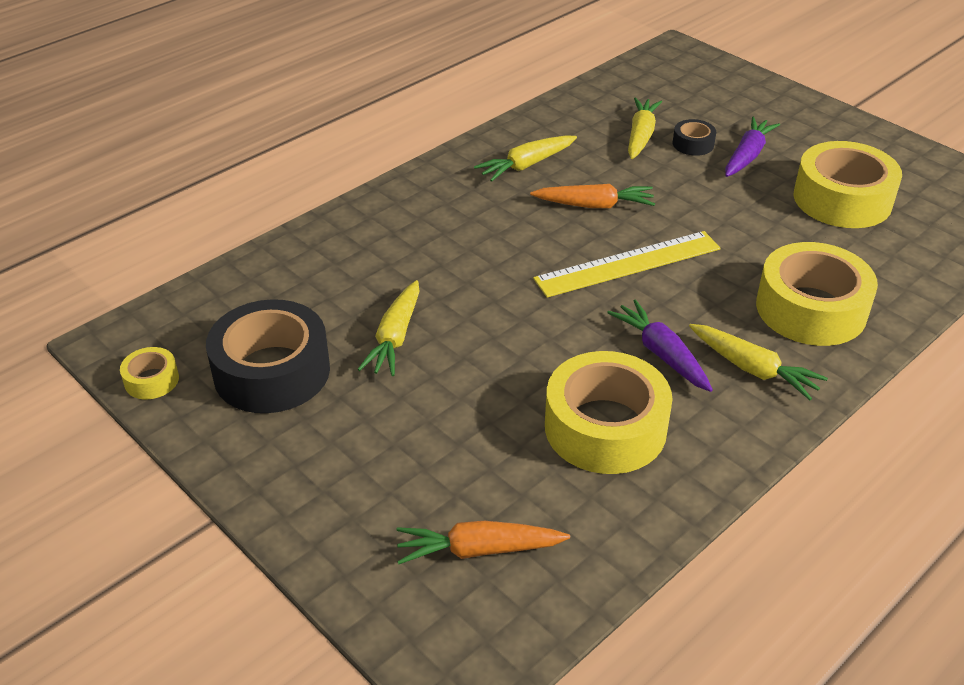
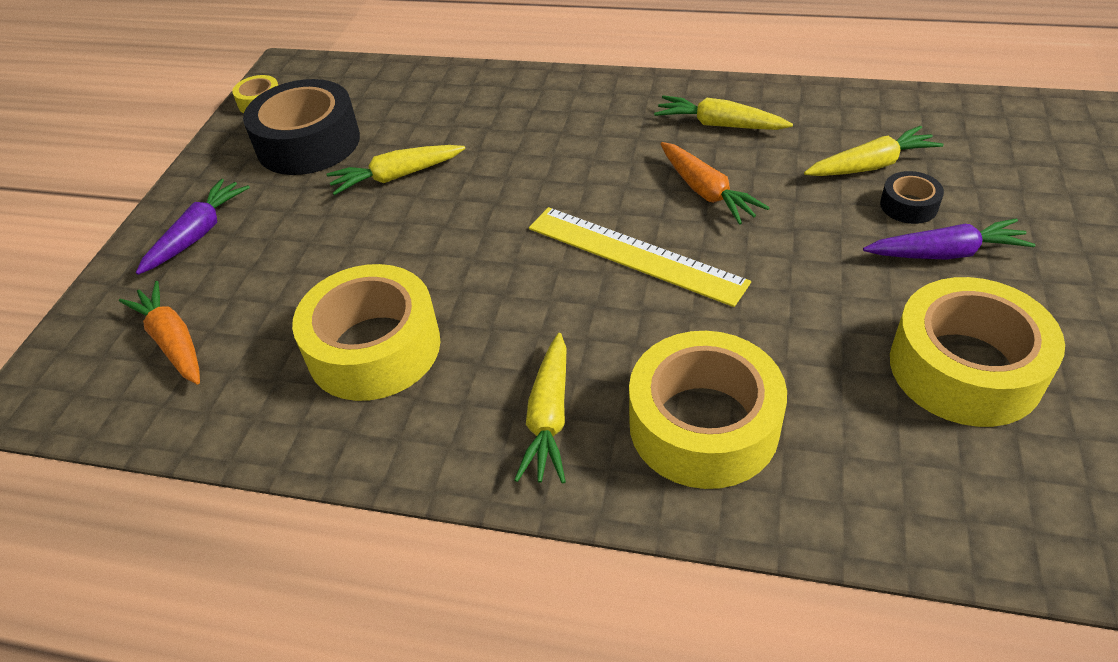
camera: 60 degrees right, 5 degrees up
(662, 354) = (513, 339): purple carrot -> purple carrot (197, 235)

